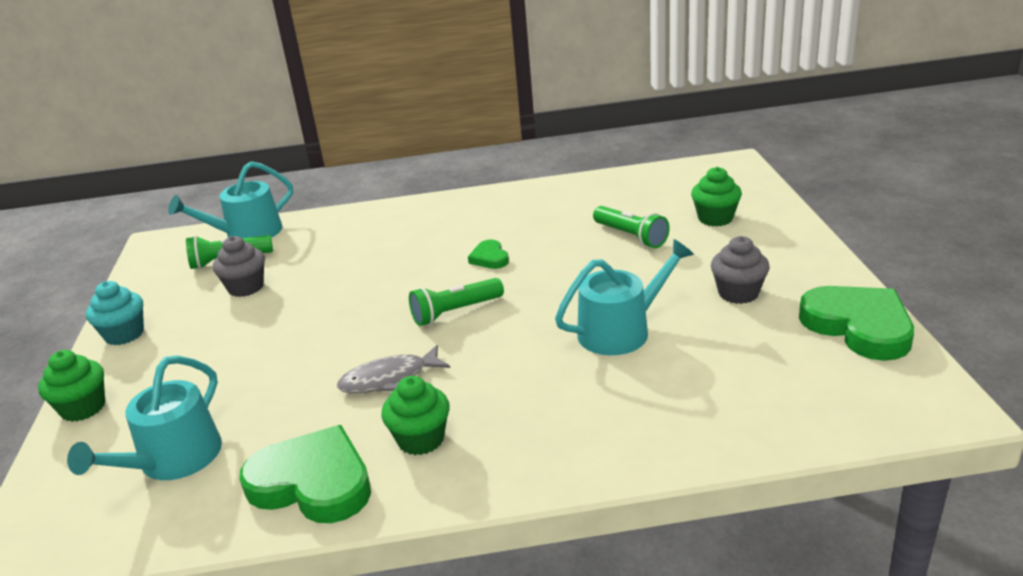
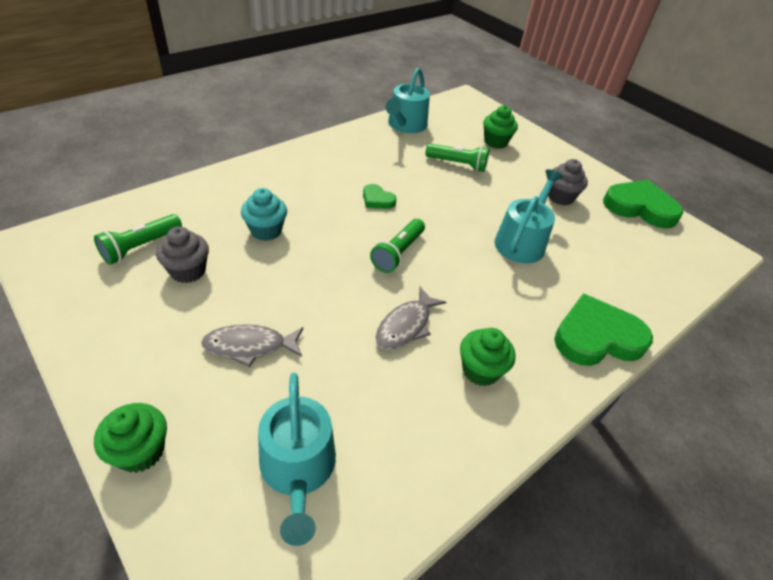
camera: 40 degrees left, 15 degrees up
(124, 334) = (102, 355): turquoise cupcake -> turquoise cupcake (266, 230)
(233, 358) = (250, 346): none -> grey fish
(247, 234) = (130, 214): turquoise watering can -> turquoise watering can (405, 125)
(312, 483) = (440, 439): green heart -> green heart (597, 337)

